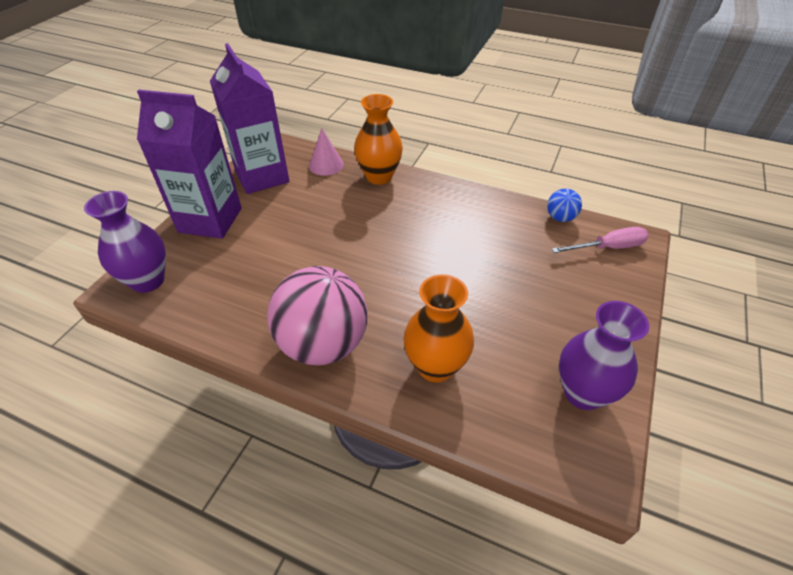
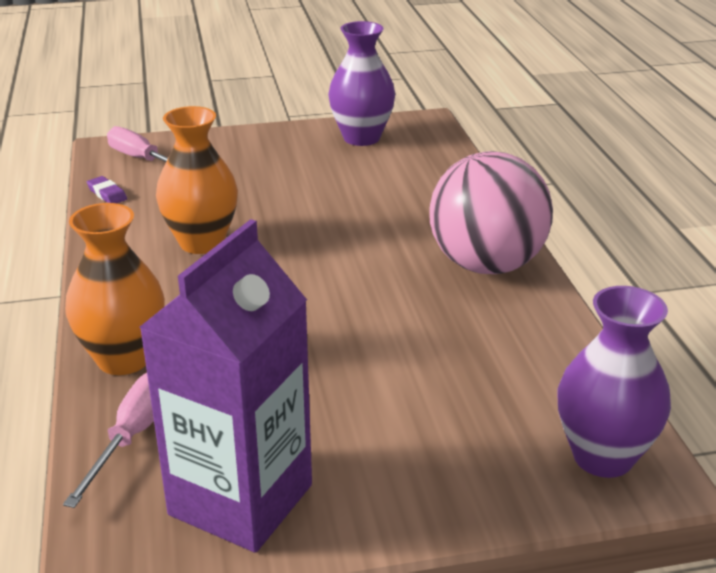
camera: 125 degrees left, 15 degrees down
(210, 220) = (420, 484): purple carton -> none
(326, 165) = (133, 435): pink cone -> pink screwdriver
(435, 366) = (424, 200): orange vase -> orange vase (201, 242)
(560, 218) = (107, 194): blue ball -> purple eraser

